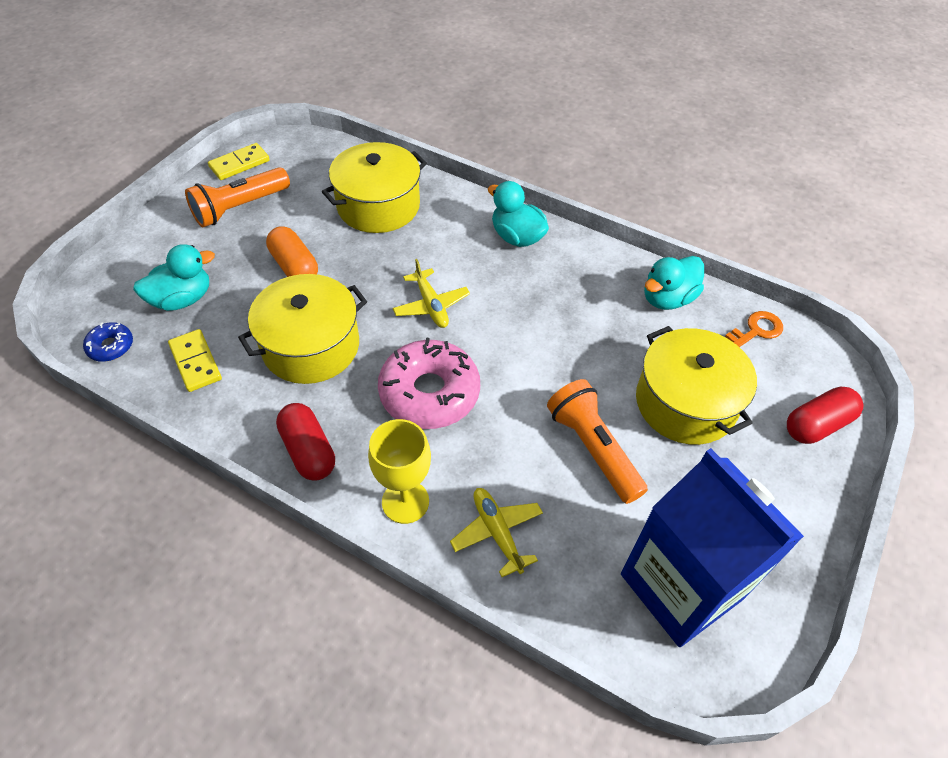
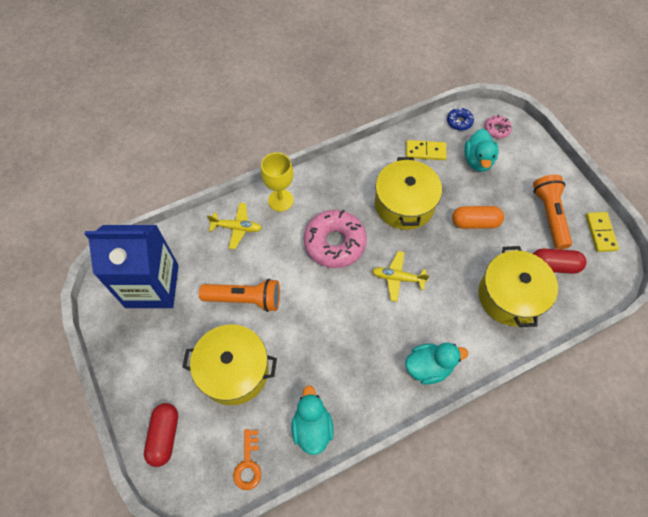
camera: 125 degrees right, 10 degrees up
(108, 300) = (496, 129): none -> pink donut
(308, 450) = (337, 175): red capsule -> red capsule (554, 265)

